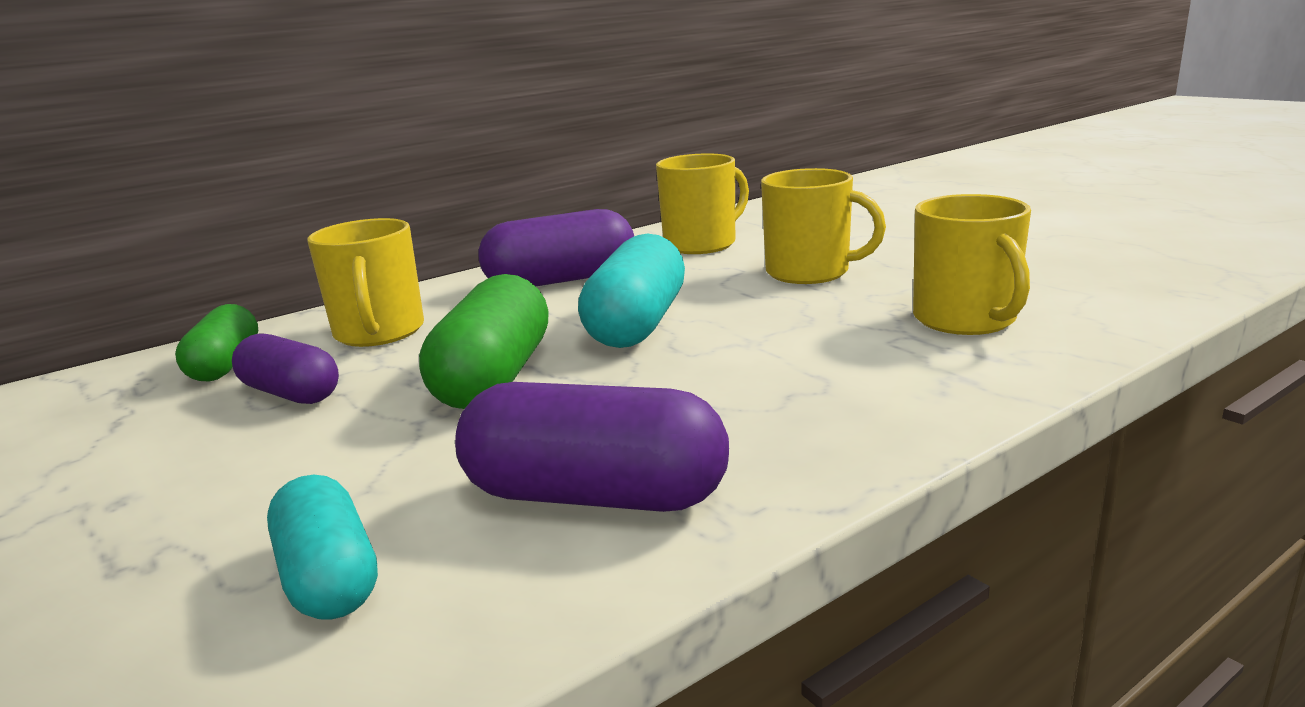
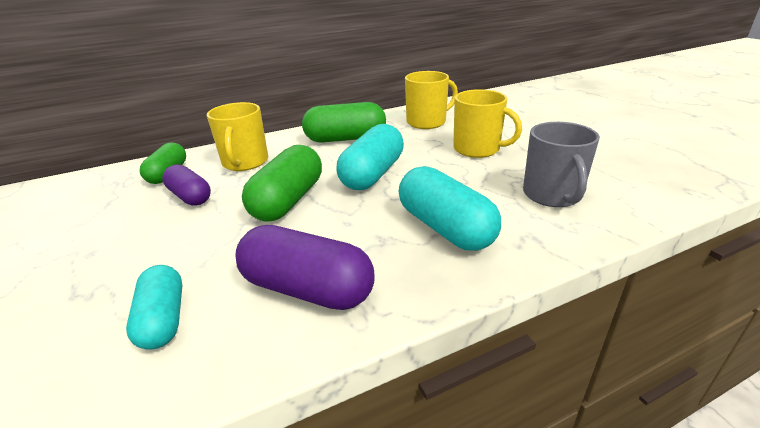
camera: 10 degrees right, 10 degrees up
(561, 280) = (346, 139): purple capsule -> green capsule
(805, 382) = (445, 228): none -> turquoise capsule
(966, 320) = (552, 195): yellow mug -> grey mug

